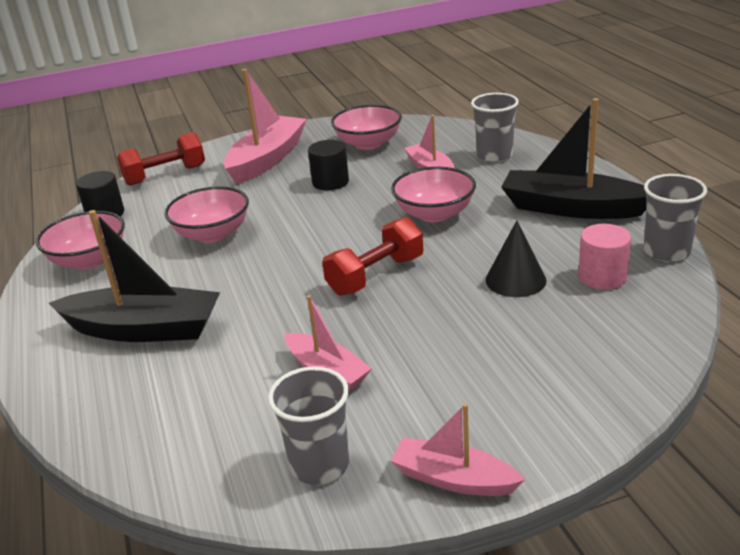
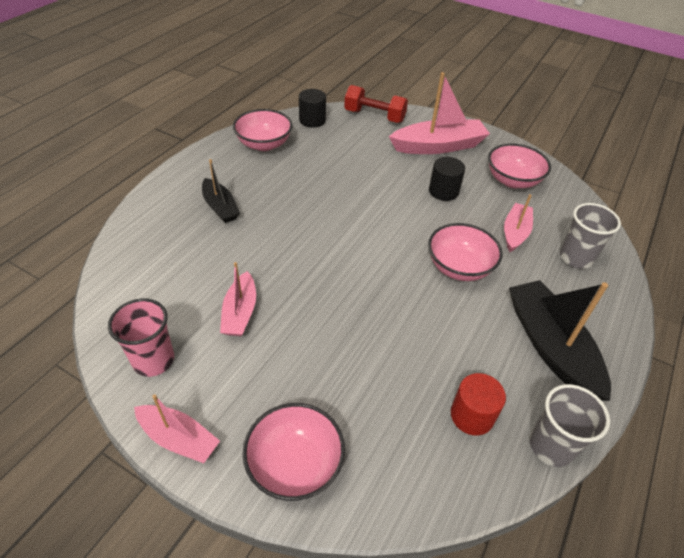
camera: 45 degrees right, 15 degrees up
(144, 329) = (220, 207): black boat -> black boat, size x0.58
(212, 234) = (333, 175): pink bowl -> pink bowl (295, 464)
(319, 465) = (153, 360): grey cup -> pink cup
(376, 275) = (357, 278): red dumbbell -> none
(453, 479) = (179, 438): pink boat -> pink boat turned 135 degrees clockwise
(515, 280) = (419, 360): black cone -> none
(602, 277) = (472, 415): pink cylinder -> red cylinder

